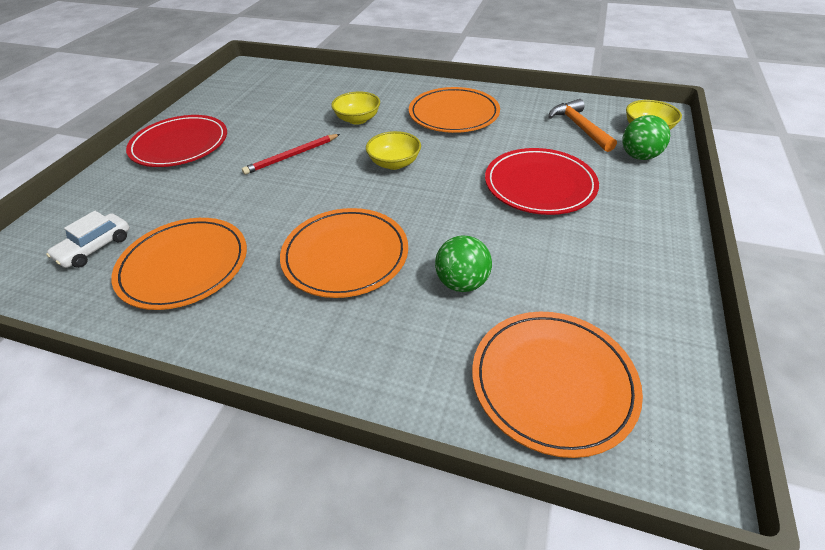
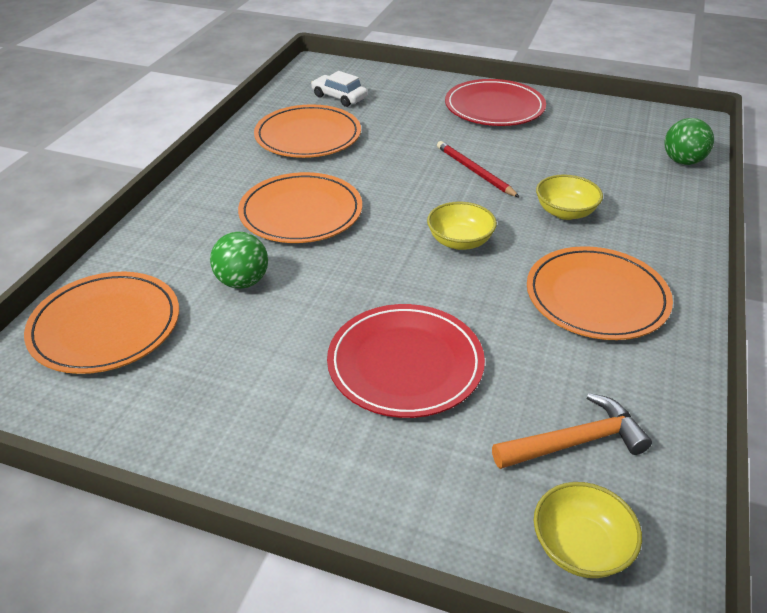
camera: 90 degrees right, 5 degrees down
(639, 156) = (481, 503): green ball -> green ball (682, 161)

